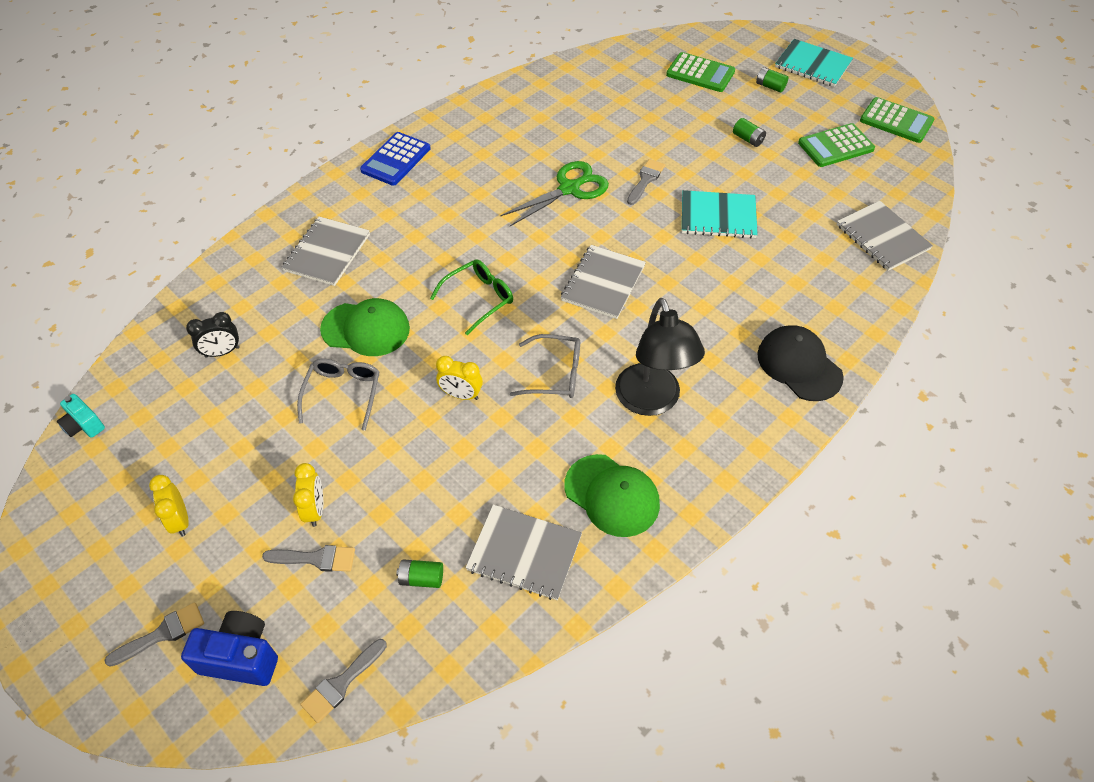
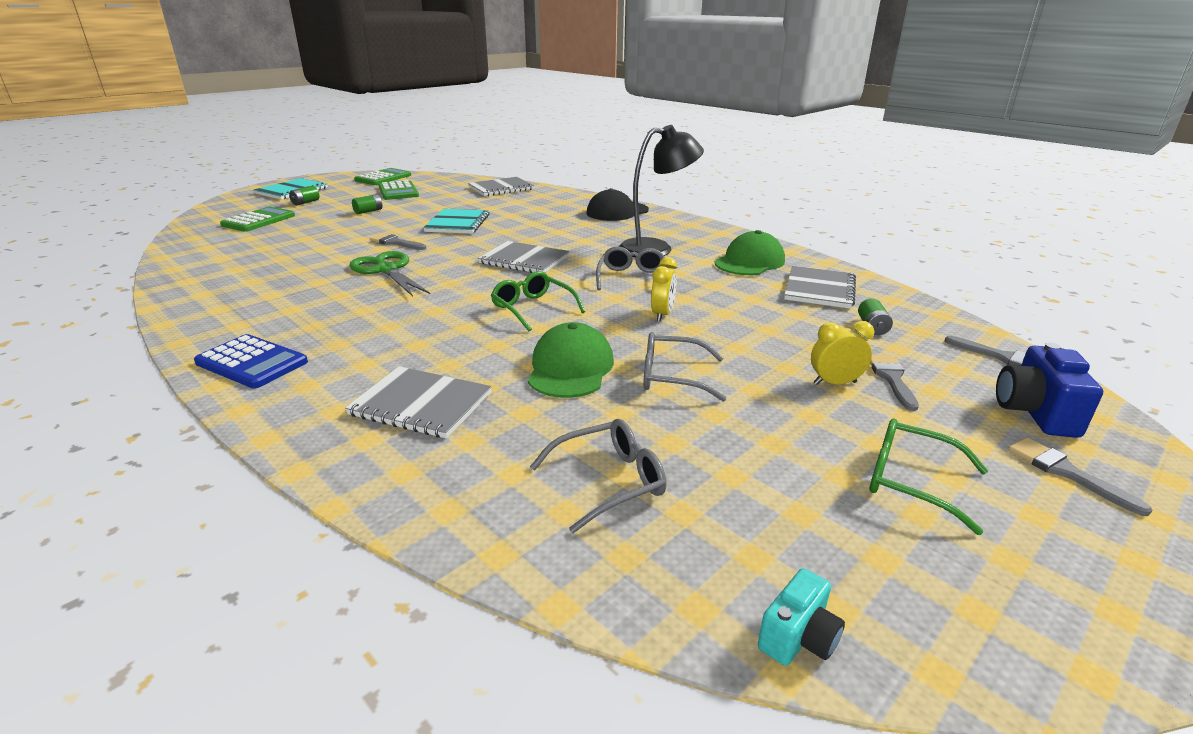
camera: 90 degrees left, 25 degrees down
(180, 520) = (910, 481): yellow clock -> green glasses
(222, 352) = (609, 481): black clock -> grey glasses

